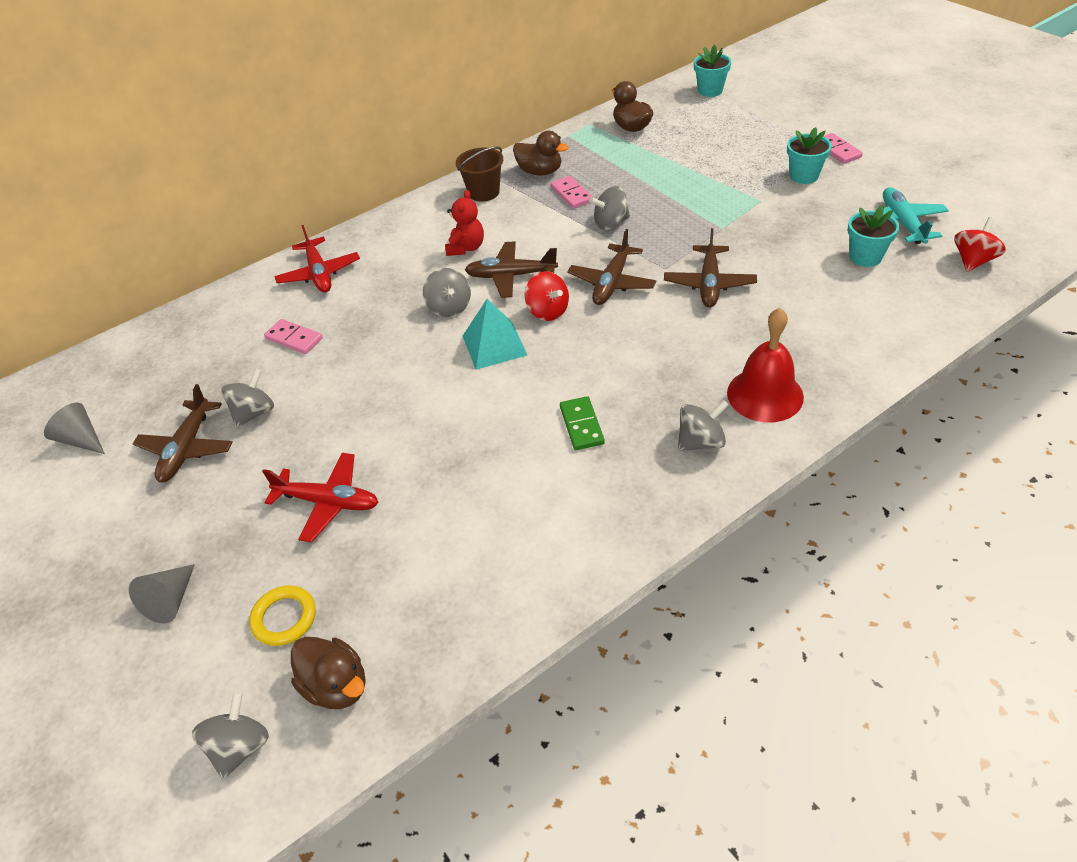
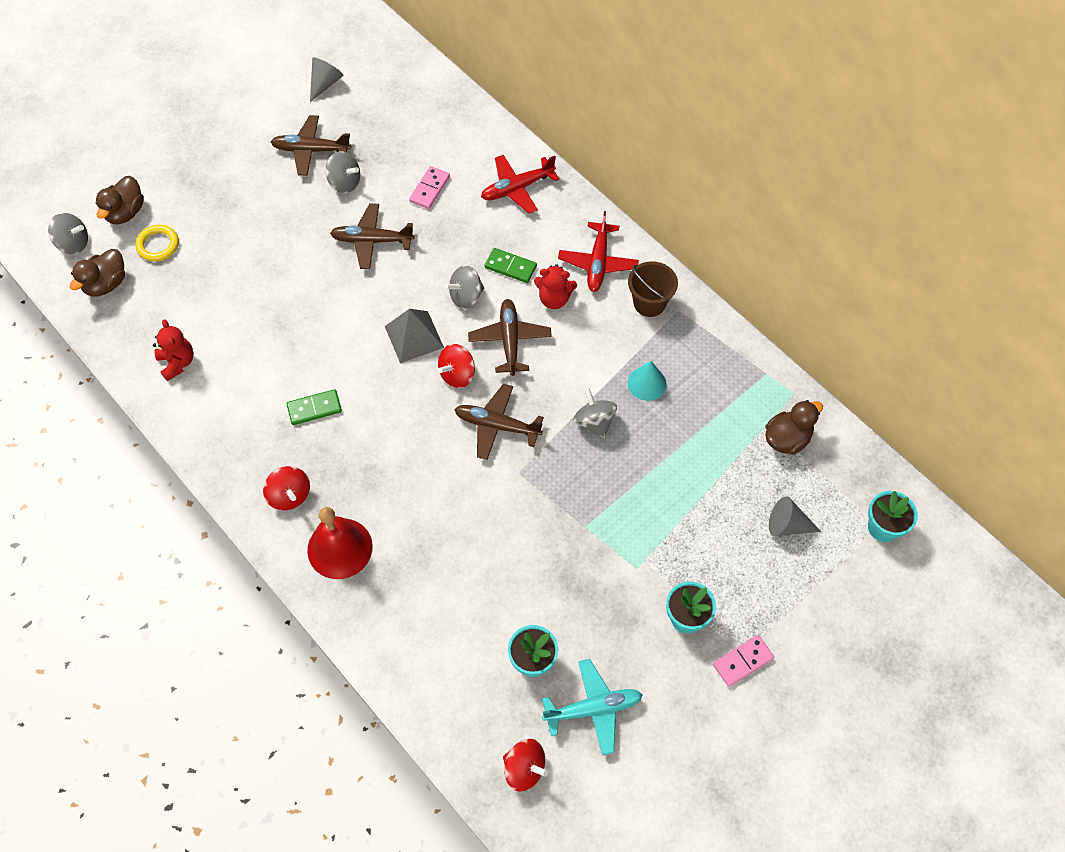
camera: 80 degrees right, 15 degrees up
(171, 601) = (178, 180): grey cone -> grey cone (787, 525)
(328, 502) = (251, 250): red plane -> red plane (598, 263)
(419, 277) = (510, 267): none -> green domino
(494, 345) = (414, 337): turquoise pyramid -> grey pyramid
(497, 575) = (177, 363): none -> red teddy bear
(540, 172) = (690, 351): brown duck -> brown duck (125, 212)
(571, 194) = (647, 383): pink domino -> turquoise cone
(700, 442) = (289, 495): grey spinning top -> red spinning top
(709, 284) = (492, 510): brown plane -> brown plane (372, 241)

